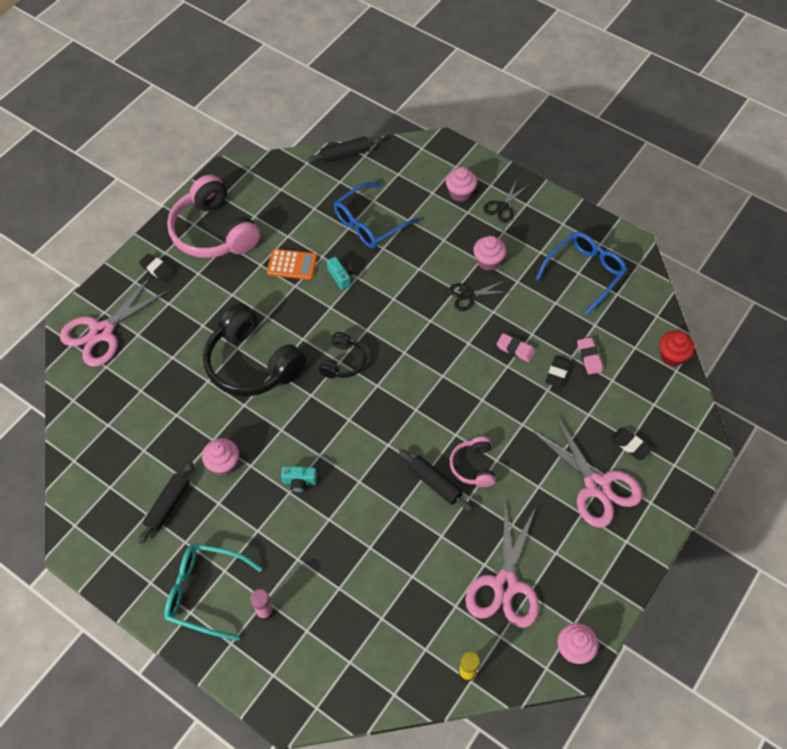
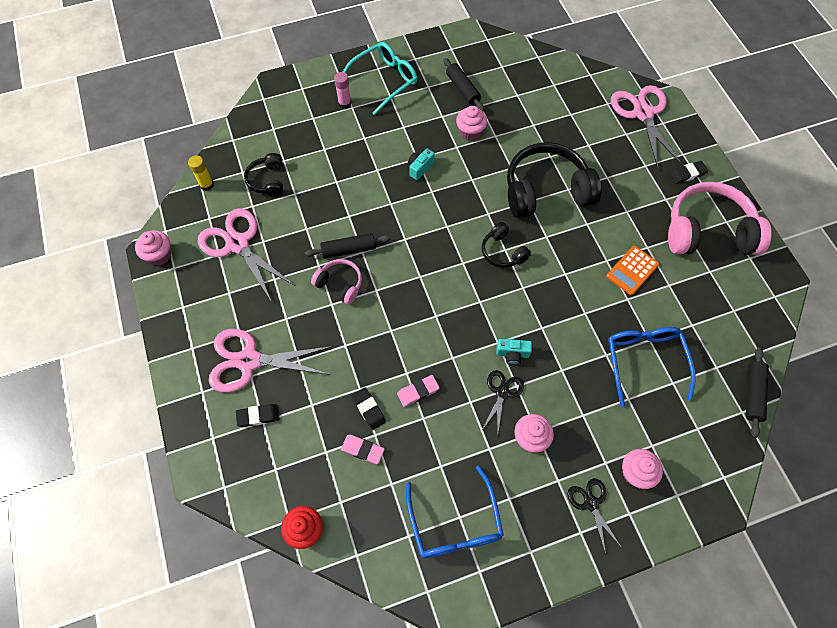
camera: 125 degrees right, 5 degrees up
(341, 277) = (593, 300): turquoise camera -> turquoise camera (512, 354)
(416, 614) = (267, 180): none -> black headphones

